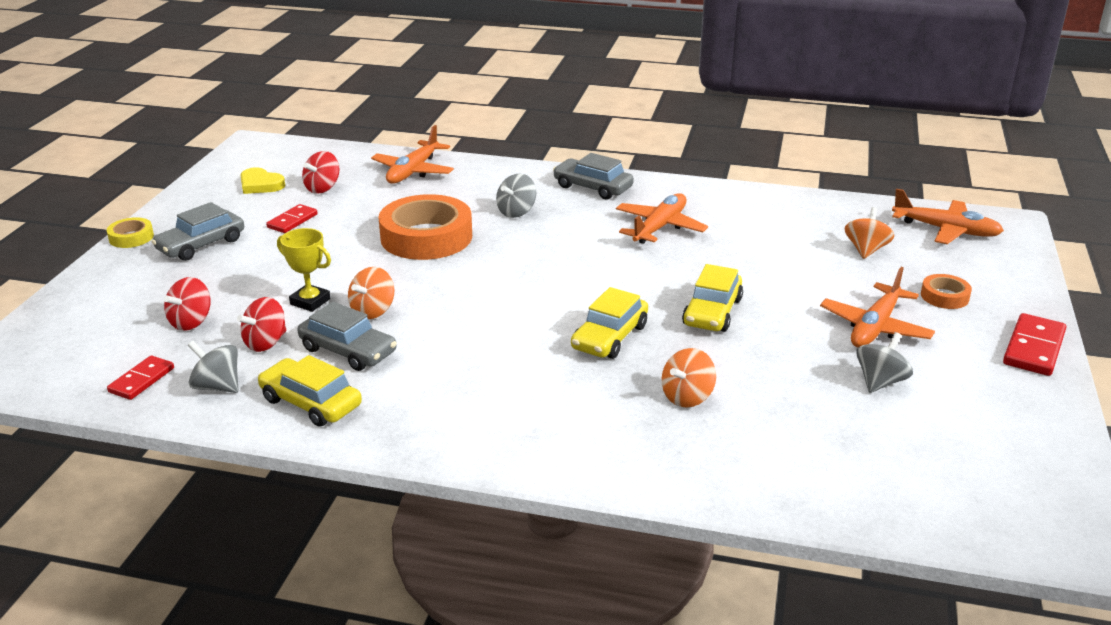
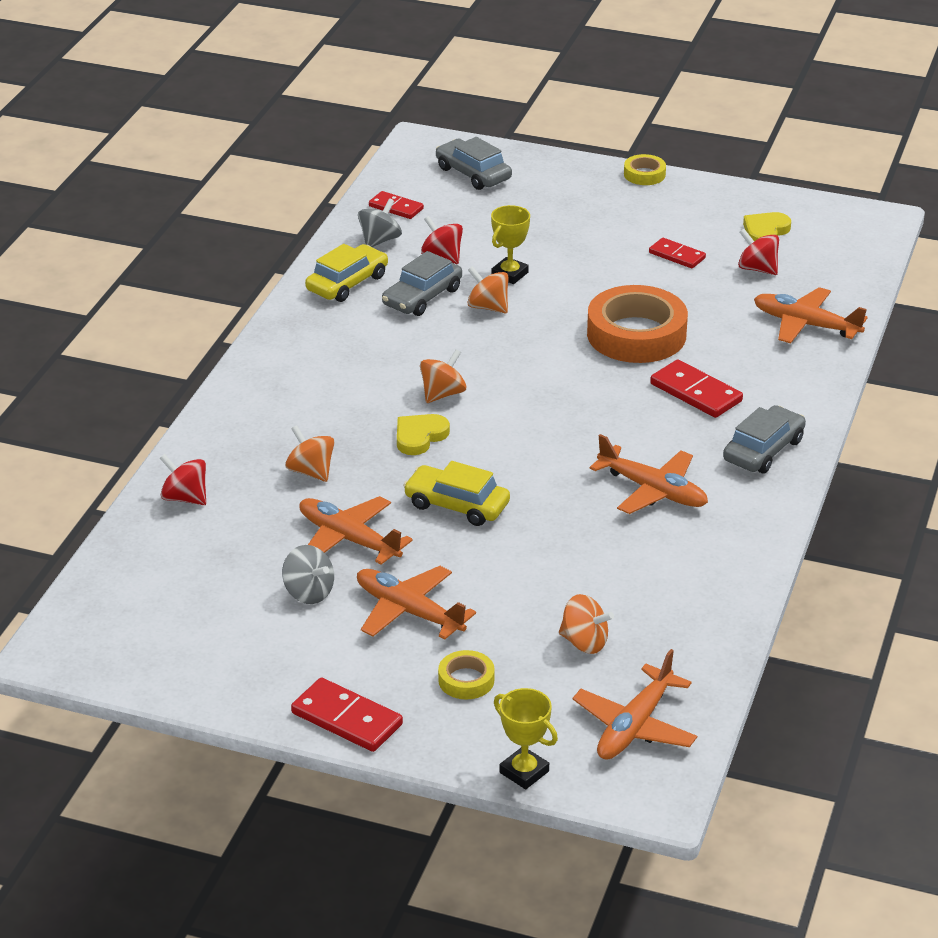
camera: 95 degrees right, 5 degrees up
(191, 322) = (482, 220): red spinning top -> red spinning top (185, 498)
(201, 245) = (627, 211): grey car -> grey car (473, 173)
(516, 212) = (695, 393): grey spinning top -> red domino
(533, 328) = (442, 394): none -> orange spinning top
(609, 337) = (419, 437): yellow car -> yellow heart
(788, 365) = (349, 539): none -> orange plane
(944, 296) = (466, 680): orange tape -> yellow tape
(1028, 269) = (524, 772): none -> yellow trophy

